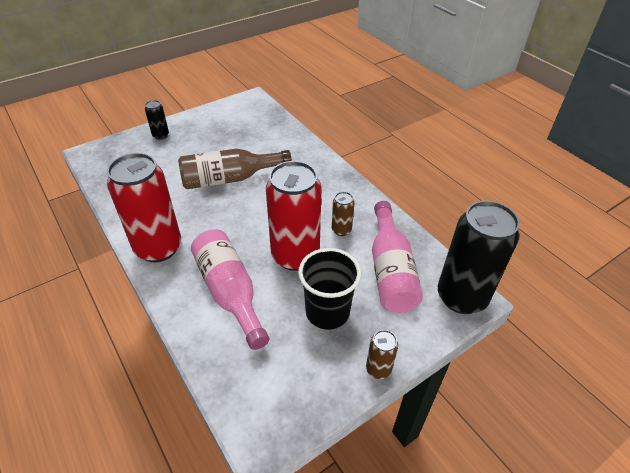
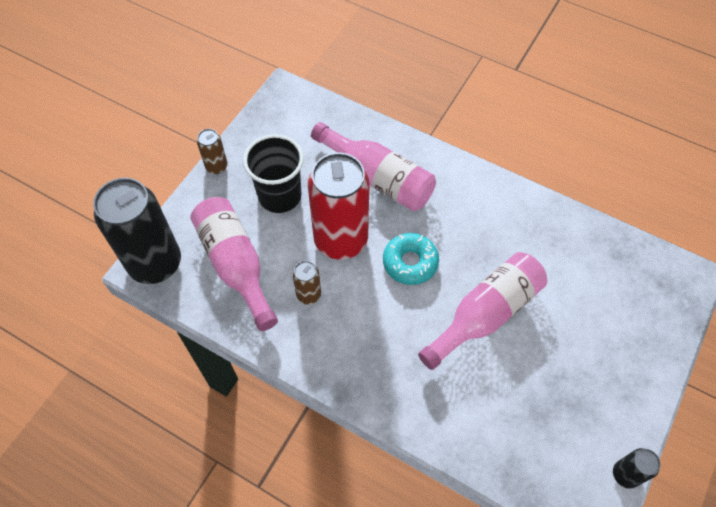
camera: 155 degrees right, 15 degrees up
(158, 248) = (480, 192): red can -> none
(161, 135) = (641, 352): black can -> black can (625, 474)
(229, 179) = (485, 314): brown bottle -> pink bottle
(254, 222) = (410, 262): none -> turquoise donut

